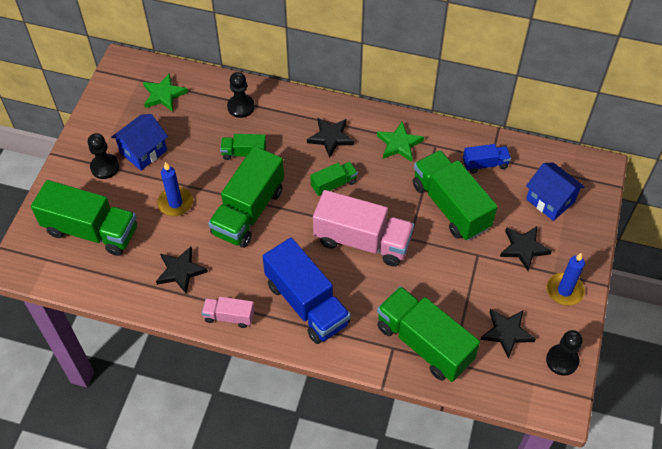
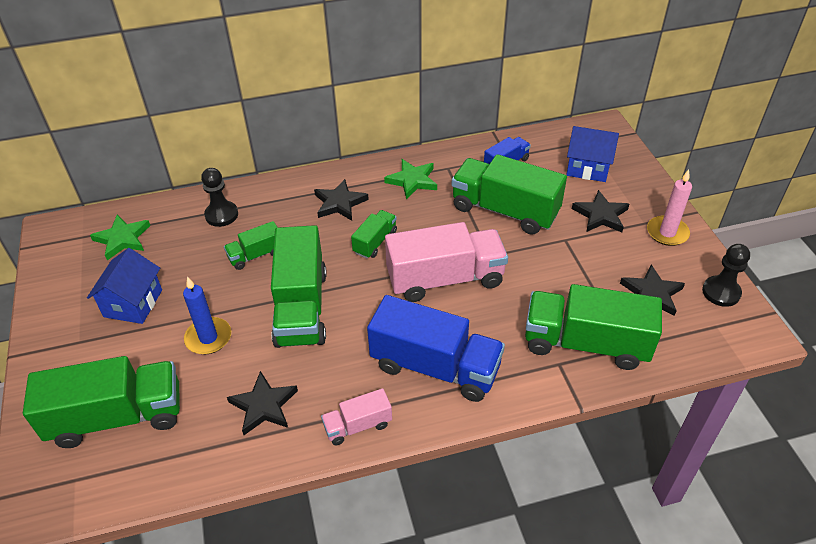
camera: 30 degrees left, 10 degrees down
(105, 167) = (93, 340): black pawn -> none
(564, 290) = (667, 233): blue candle -> pink candle

